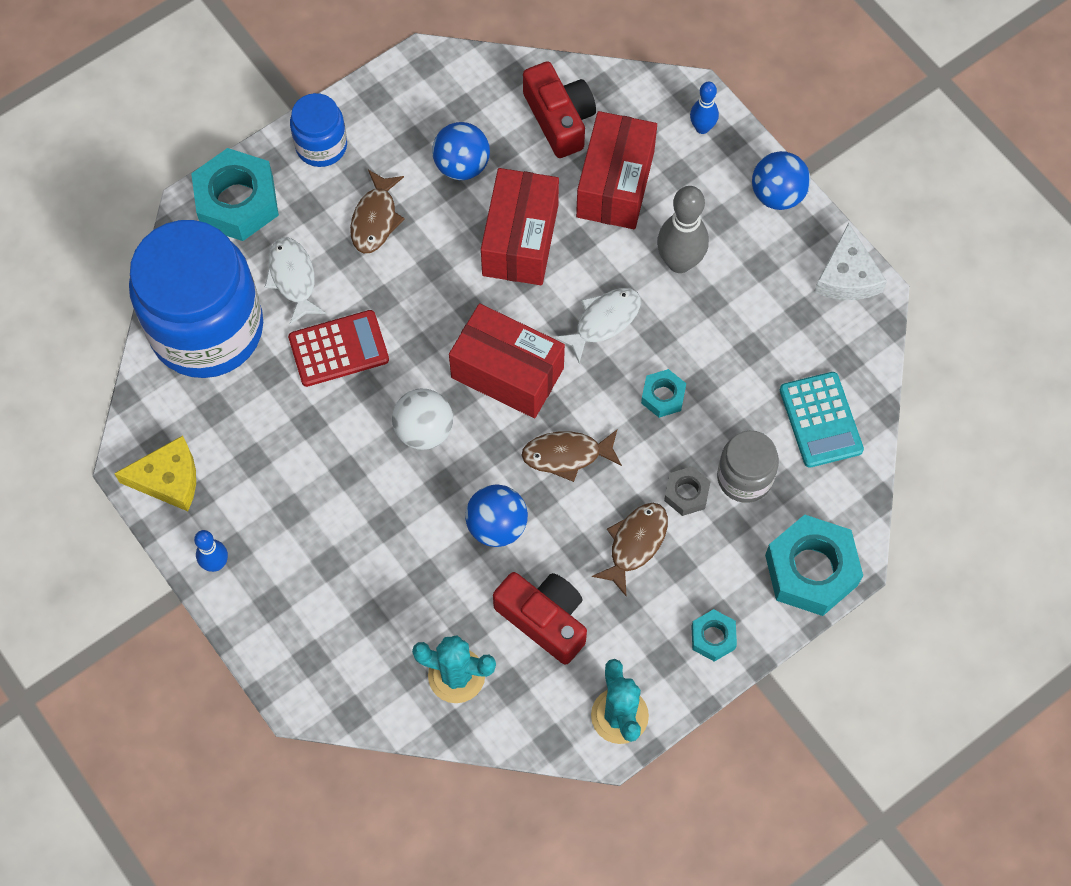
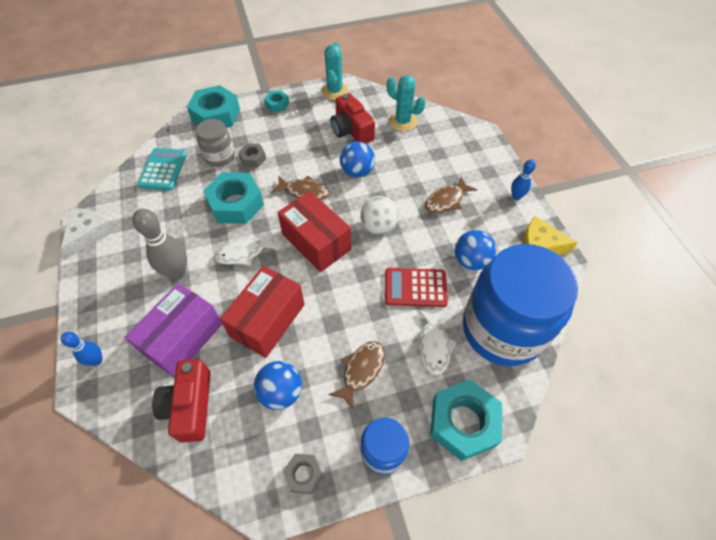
camera: 160 degrees left, 10 degrees down
(399, 98) = (303, 474): none -> grey nut
(615, 184) = (183, 338): red box -> purple box
(635, 544) = (291, 146): brown fish -> brown fish (446, 200)
(663, 396) = (236, 204): turquoise nut -> turquoise nut, size x1.99
(777, 194) = (87, 295): blue ball -> blue ball (471, 261)

